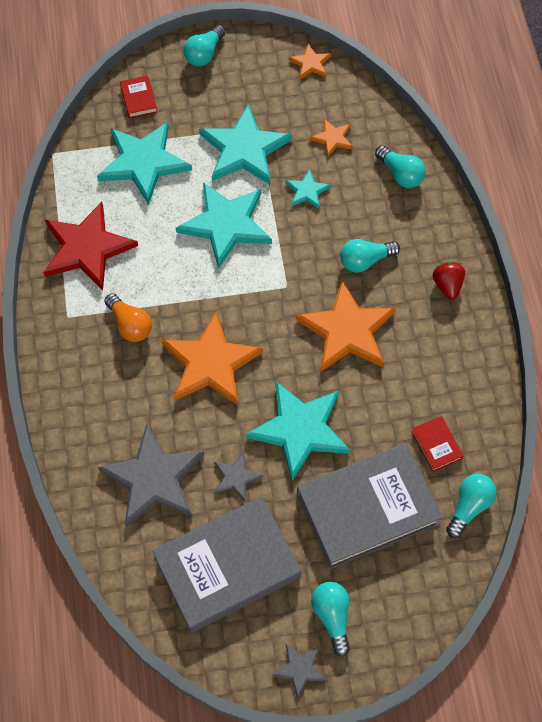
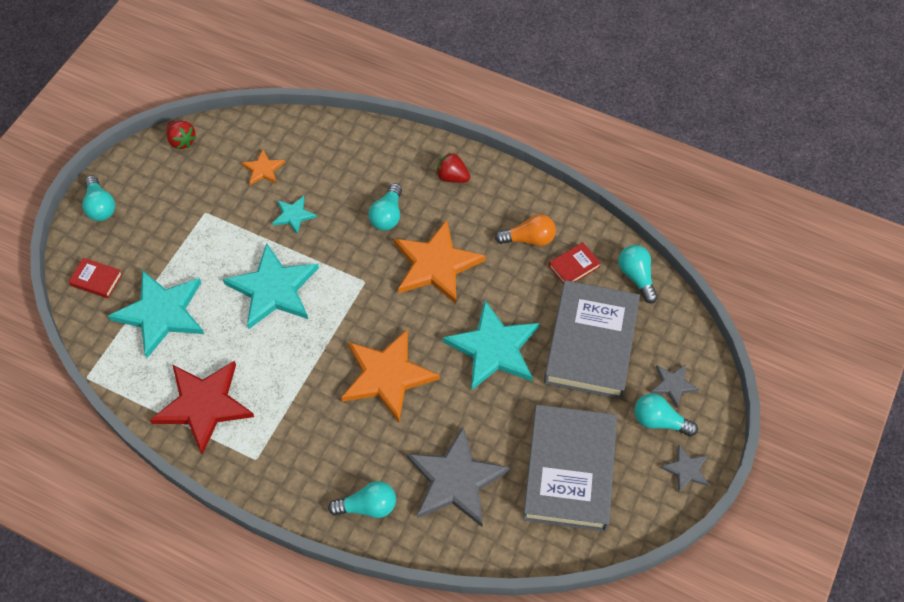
camera: 55 degrees left, 5 degrees down
(130, 324) = (304, 415): orange light bulb -> orange light bulb (529, 239)
(236, 477) = (499, 418): grey star -> grey star (673, 385)
(244, 149) = (216, 234): turquoise star -> none
(310, 63) = (182, 141): orange star -> red strawberry
(400, 174) = (334, 146): turquoise light bulb -> turquoise light bulb (367, 506)
(436, 445) = (574, 266): red book -> red book turned 45 degrees counterclockwise

